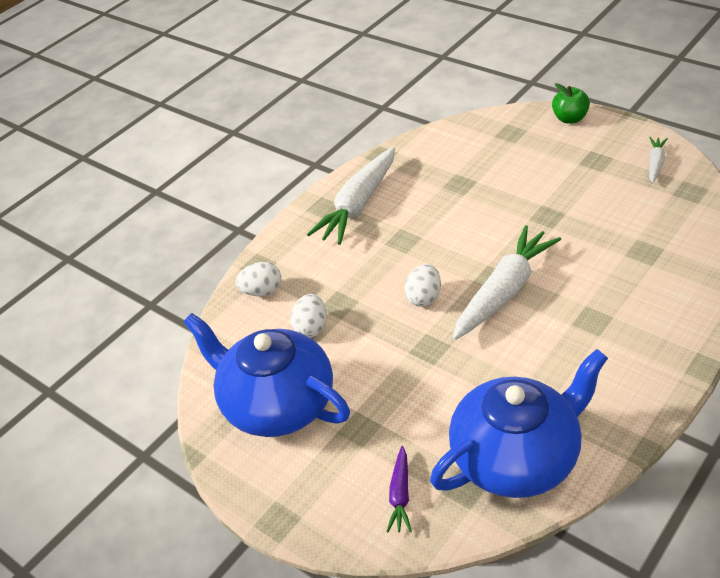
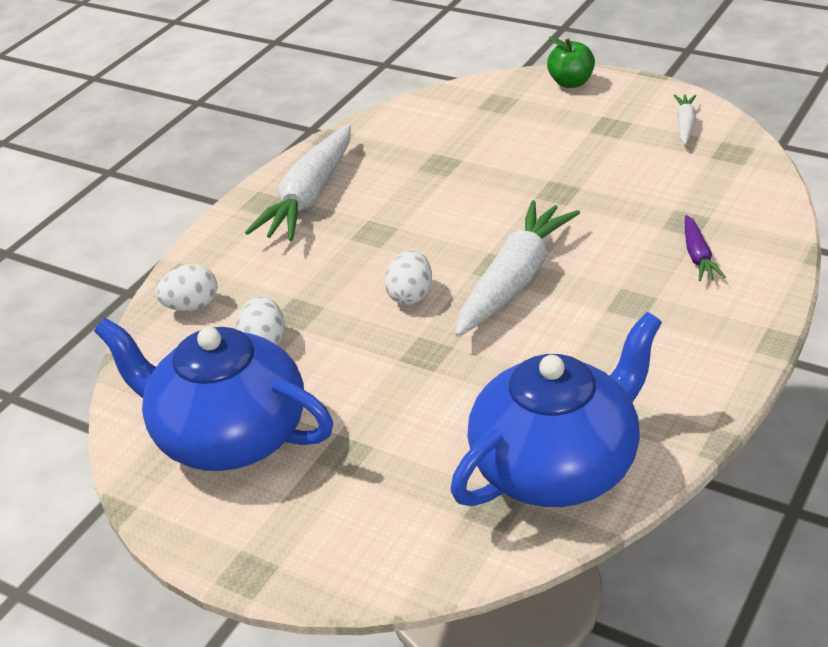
camera: 10 degrees left, 5 degrees down
(400, 495) = (409, 525): purple carrot -> purple carrot (698, 256)

